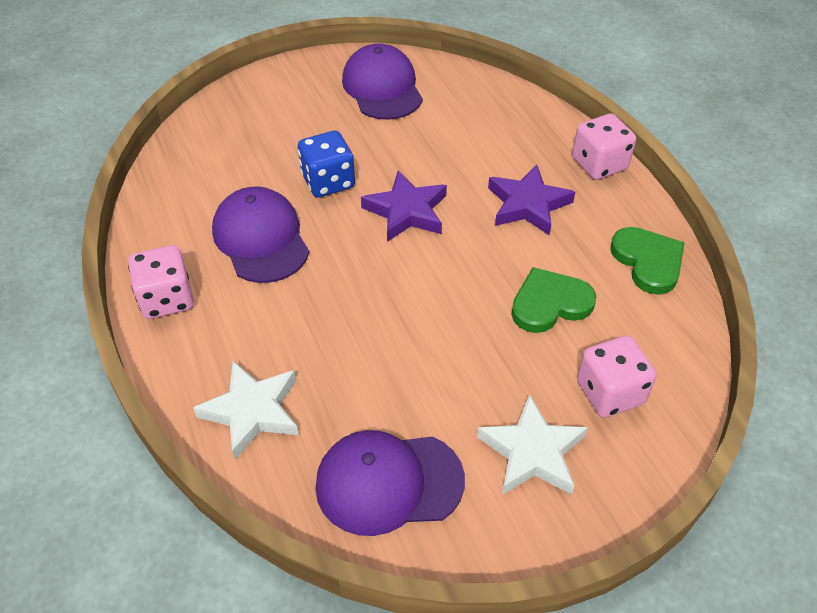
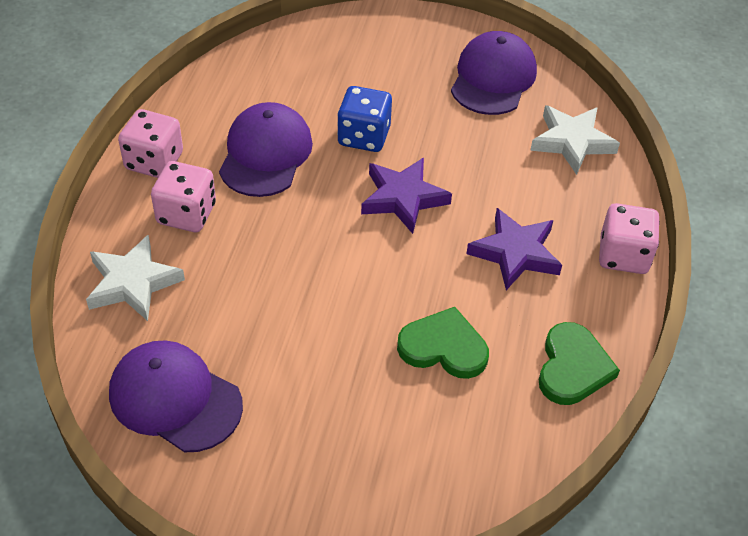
camera: 35 degrees right, 0 degrees up
(532, 452) = (303, 452): white star -> white star (572, 142)
(610, 392) = (416, 450): pink dice -> pink dice (186, 214)

